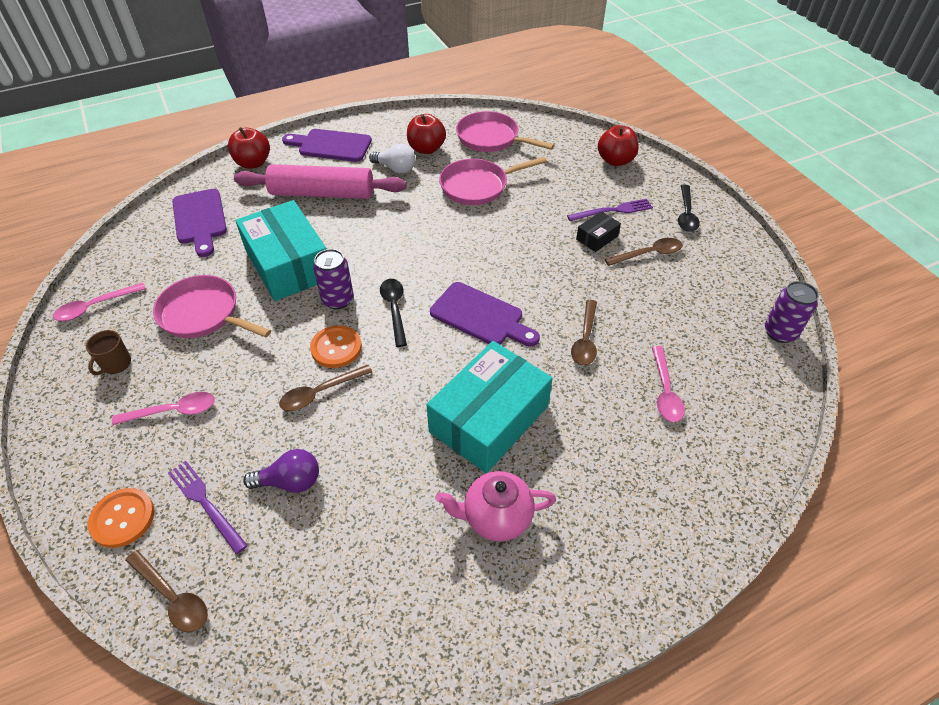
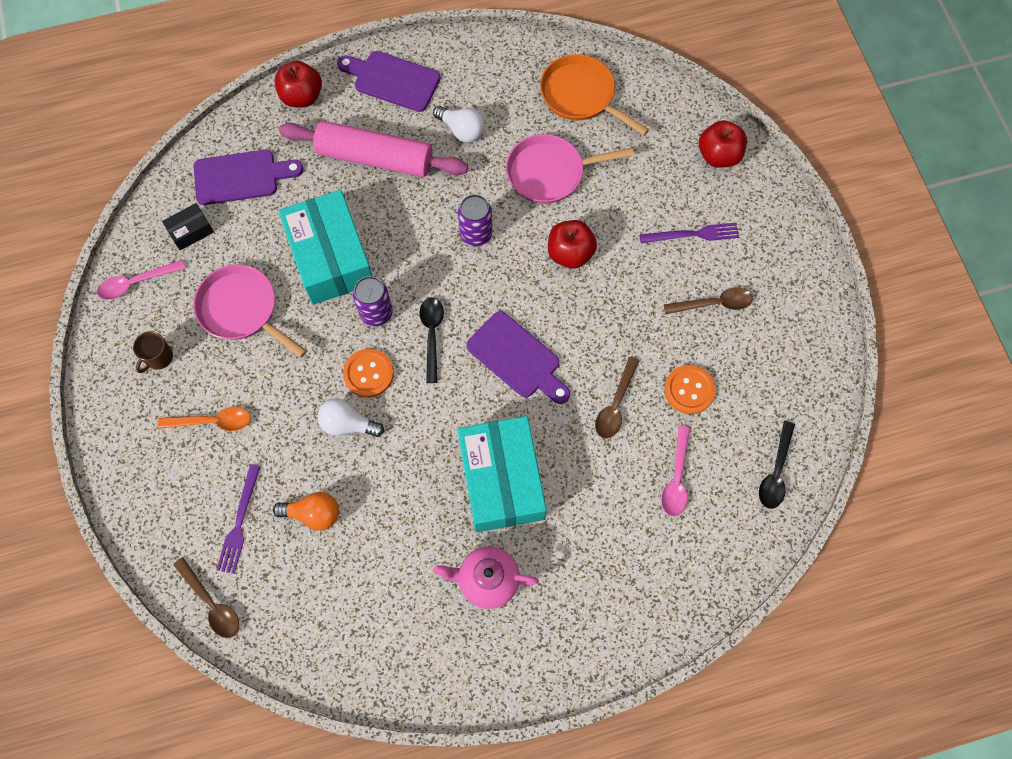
camera: 10 degrees right, 20 degrees up
(122, 518) = (170, 524): orange button -> orange button (689, 390)
(174, 411) = (213, 421): pink spoon -> orange spoon
(200, 219) = (241, 177): purple cutting board -> purple cutting board turned 90 degrees counterclockwise
(205, 503) = (239, 522): purple fork -> purple fork turned 135 degrees counterclockwise
(290, 481) = (313, 514): purple light bulb -> orange light bulb
(320, 393) = (348, 424): brown spoon -> white light bulb
(426, 149) = (502, 102): red apple -> red apple (570, 253)
(489, 419) = (501, 479): turquoise box -> turquoise box turned 60 degrees counterclockwise
(491, 138) = (581, 96): pink pan -> orange pan
(597, 238) = (664, 271): black box -> black box (191, 231)
(686, 214) = (774, 253): black spoon -> black spoon (775, 472)
(780, 332) = (816, 429): purple can -> purple can (476, 234)

